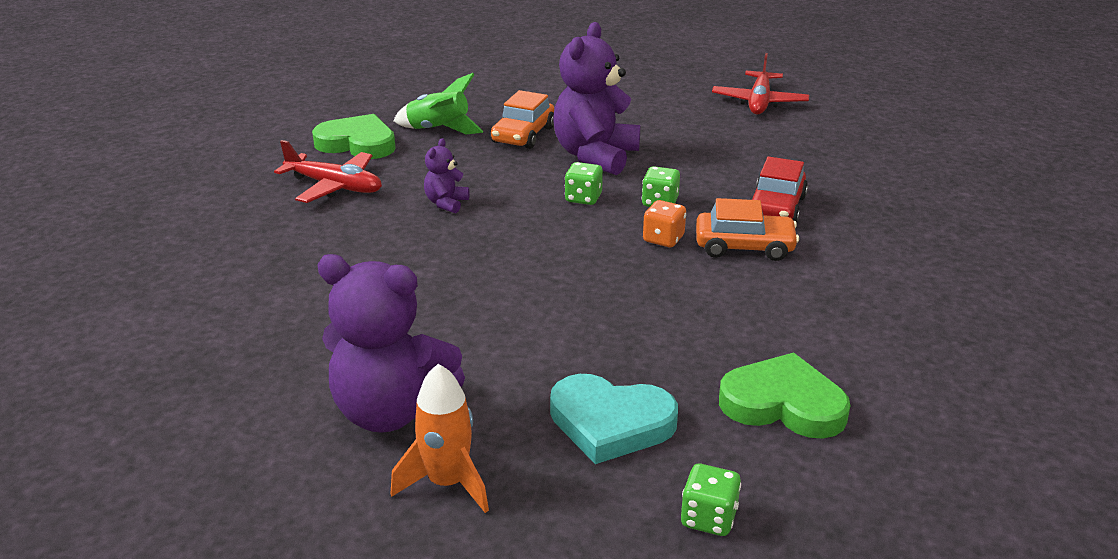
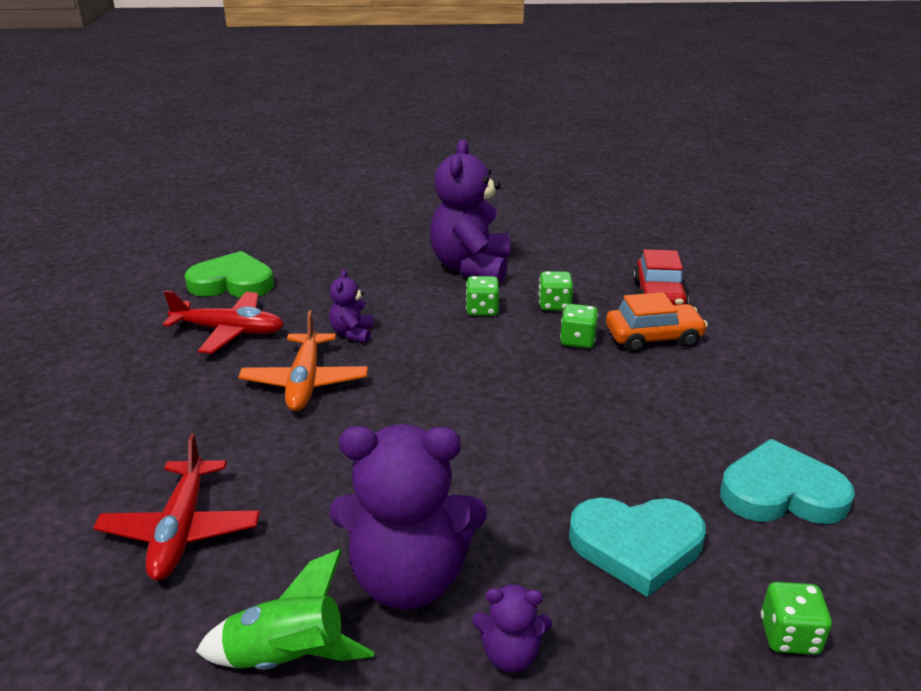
camera: 15 degrees left, 0 degrees up
(381, 240) = (305, 382): none -> orange plane
(439, 130) = (308, 259): green rocket -> green rocket (287, 657)
(447, 483) = (510, 654): orange rocket -> purple teddy bear
(523, 135) = (393, 255): orange car -> none
(663, 239) = (577, 340): orange dice -> green dice
(759, 102) = (587, 200): red plane -> red plane (181, 530)
(783, 404) = (781, 492): green heart -> turquoise heart

